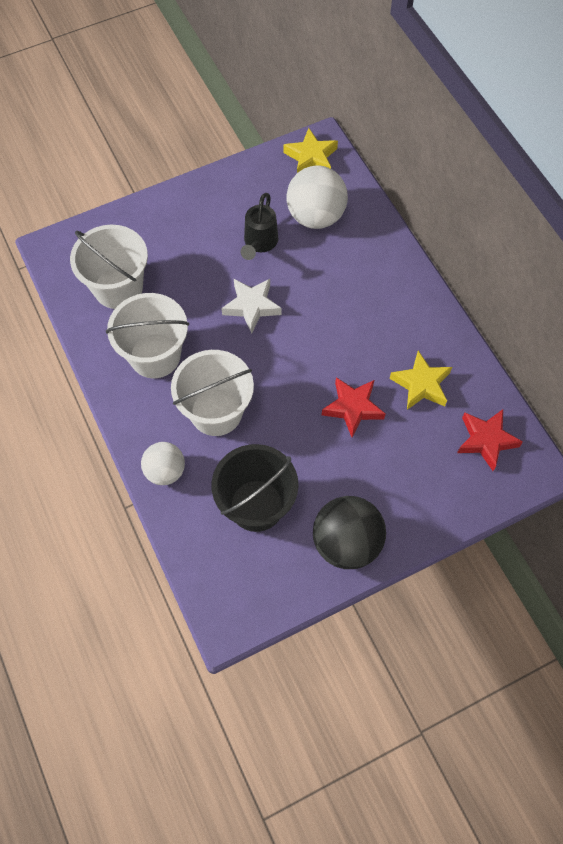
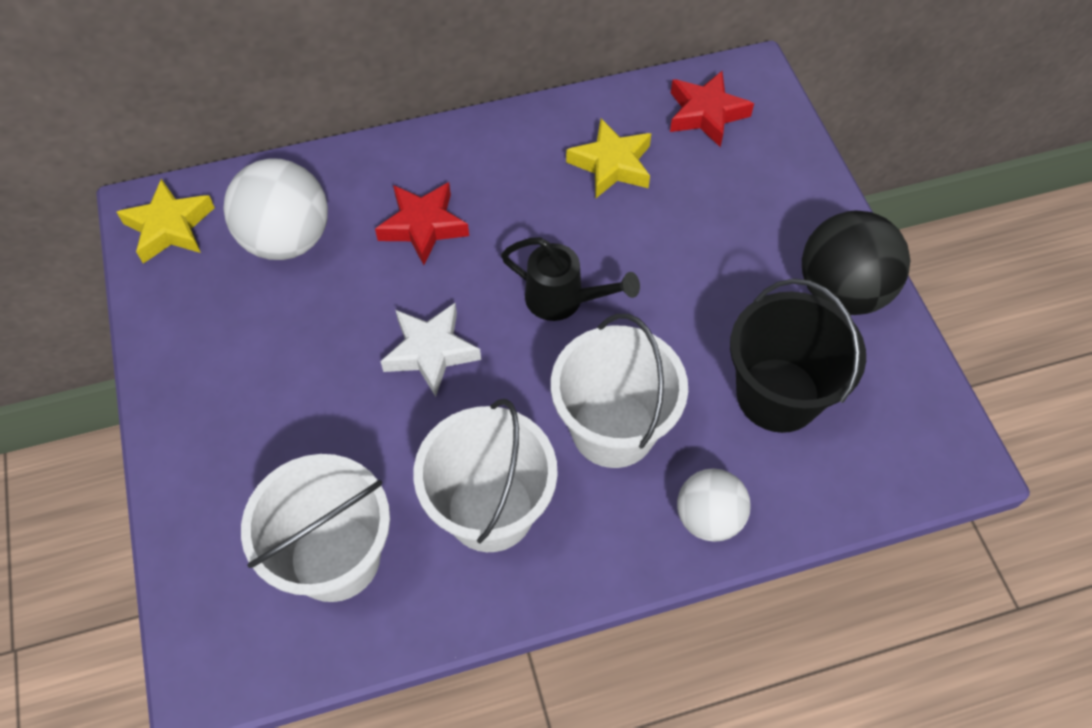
camera: 80 degrees left, 5 degrees down
(259, 244) = (313, 324): black watering can -> black watering can (564, 300)
(353, 408) = (635, 249): red star -> red star (423, 226)

